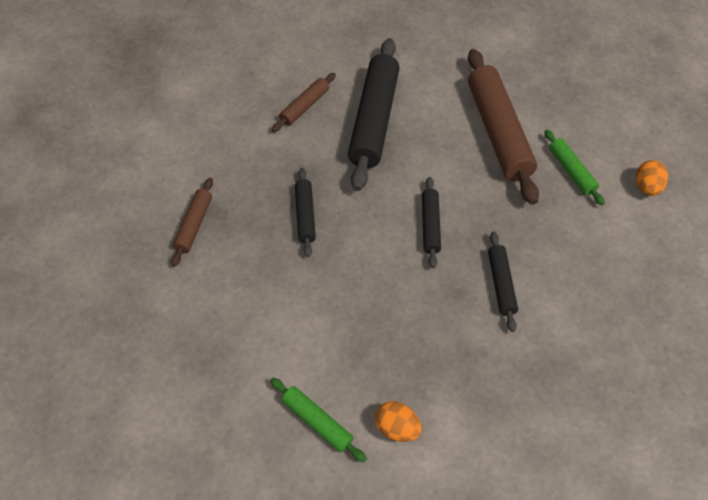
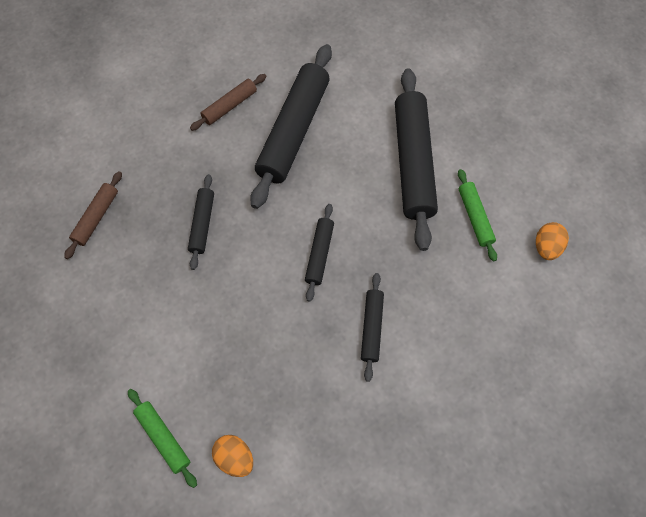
camera: 10 degrees right, 10 degrees up
(498, 132) = (413, 162): brown rolling pin -> black rolling pin

